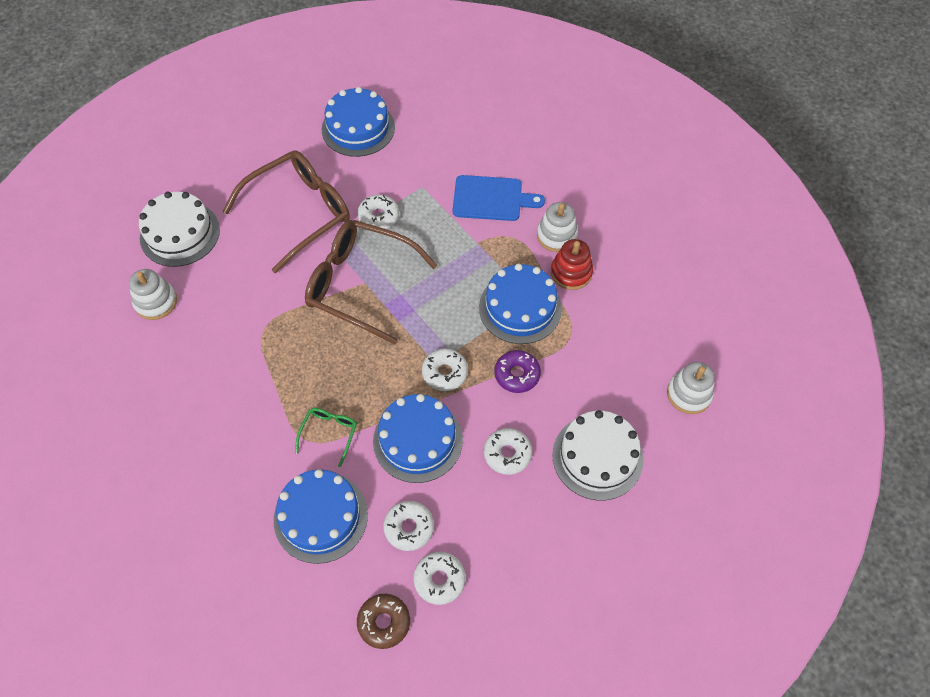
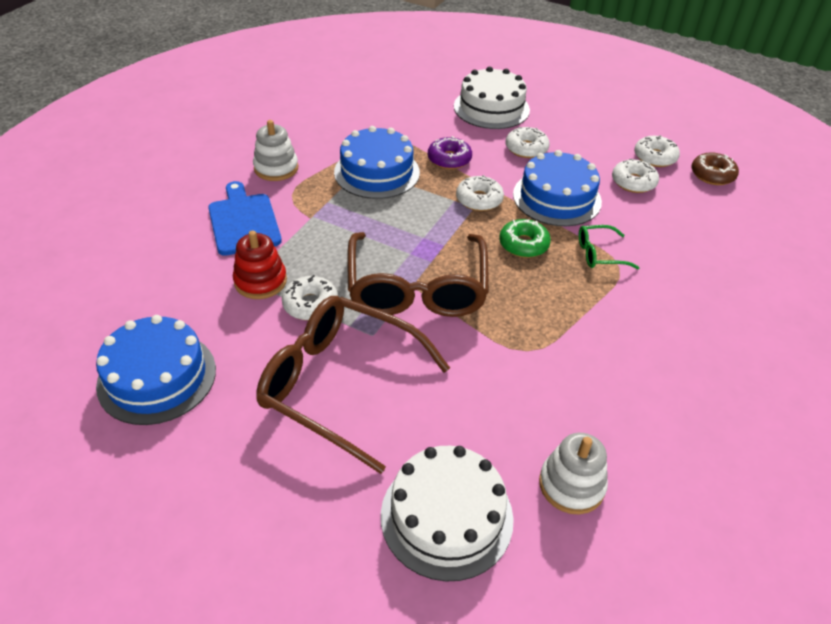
camera: 115 degrees left, 15 degrees down
(320, 517) = (675, 233): blue cake -> none
(370, 380) = (523, 244): none -> green donut
(571, 272) = (318, 152): red stacking toy -> red stacking toy (260, 281)
(689, 394) = (405, 79): white stacking toy -> none

